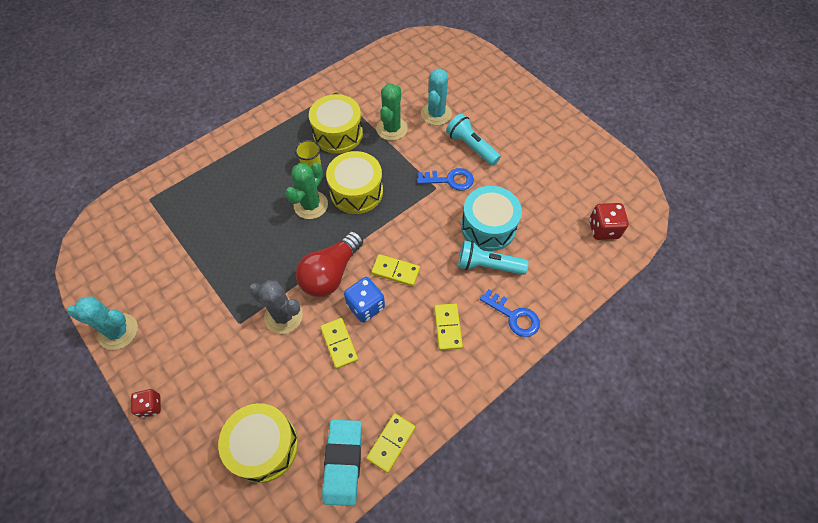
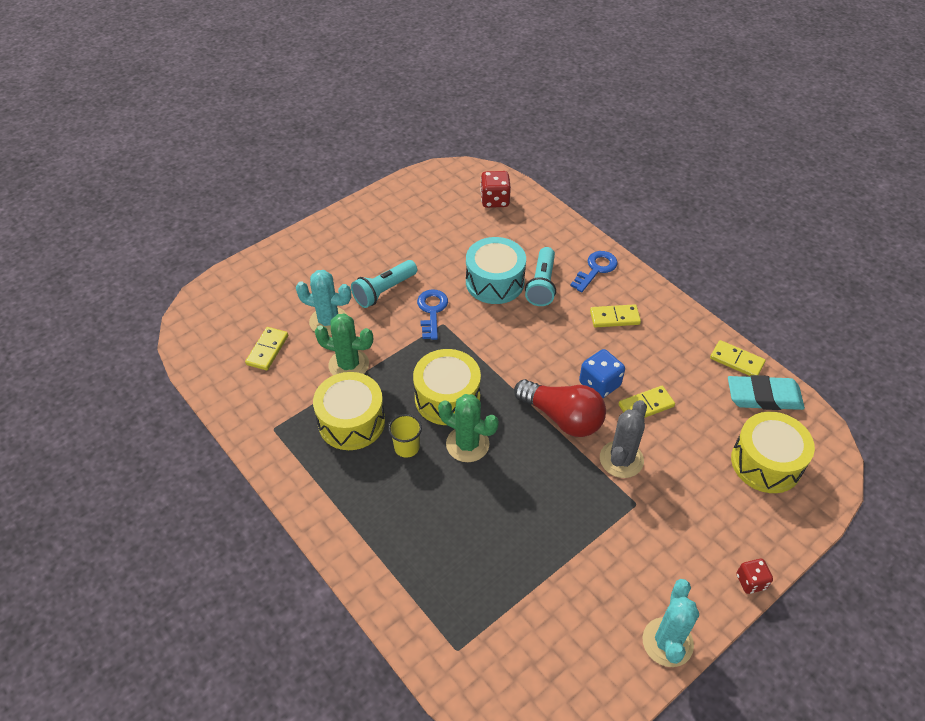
camera: 90 degrees left, 10 degrees down
(395, 271) = (554, 359): yellow domino -> yellow domino (267, 350)

